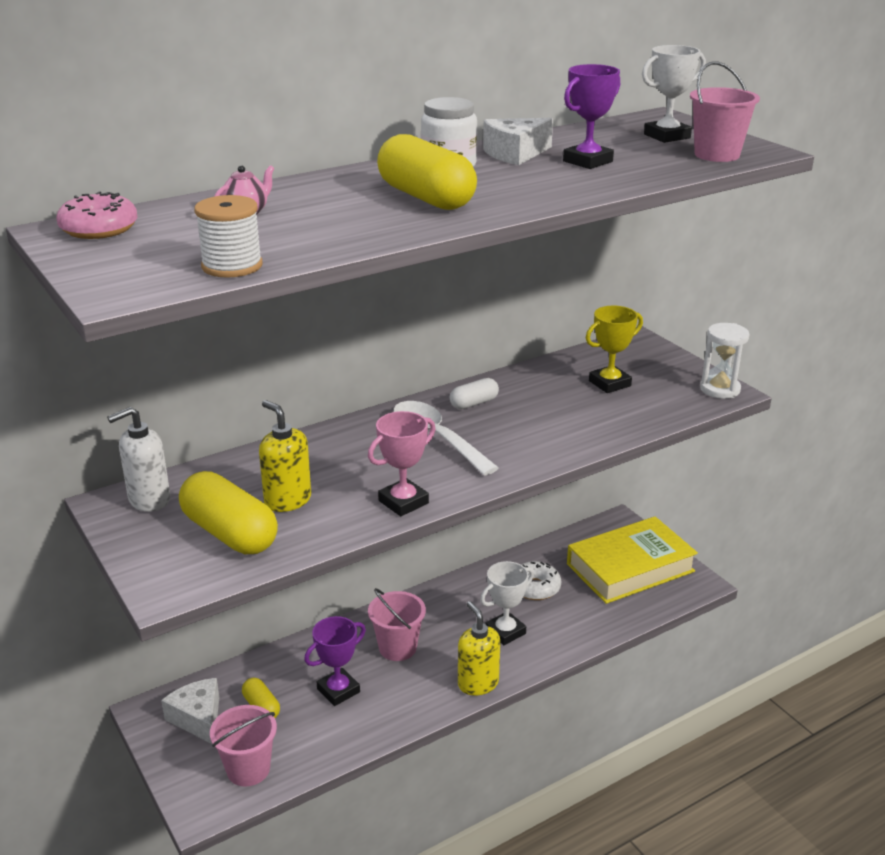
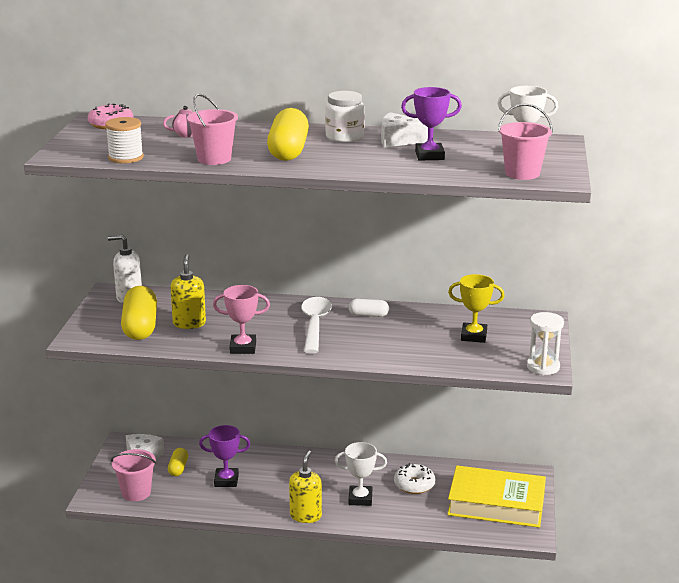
camera: 40 degrees right, 5 degrees down
(397, 648) = (286, 476): pink bucket -> pink bucket (214, 159)

